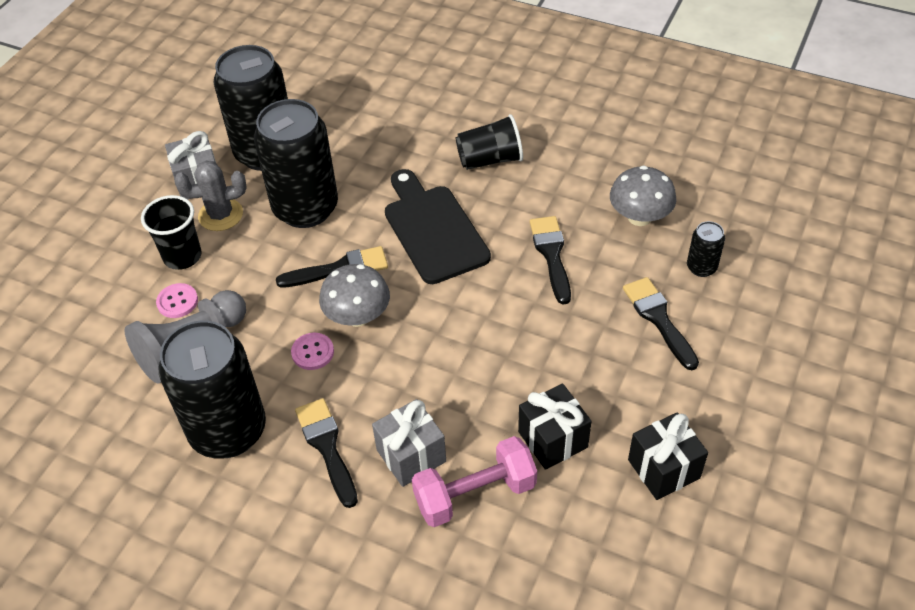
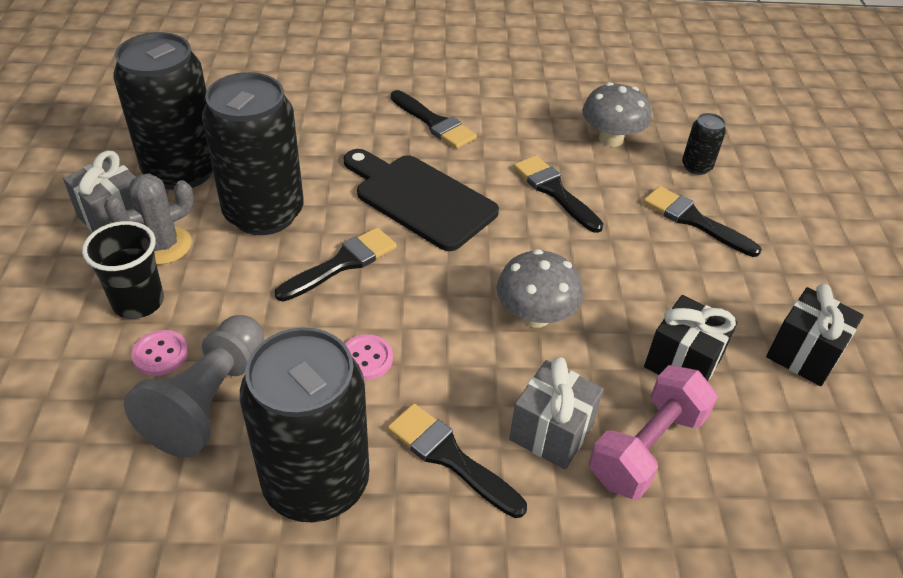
camera: 30 degrees left, 5 degrees down
(357, 316) = (394, 305): grey mushroom -> grey mushroom (535, 315)
(490, 159) = (434, 123): black cup -> black brush

